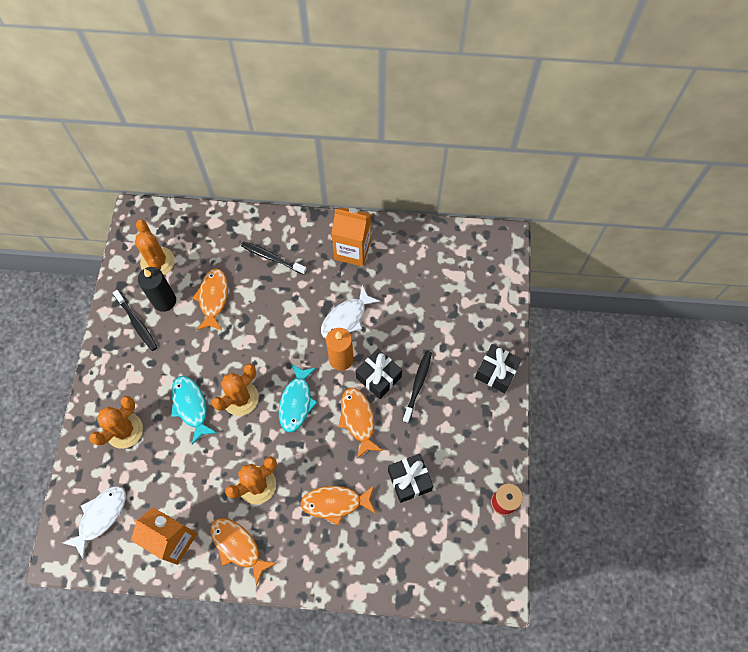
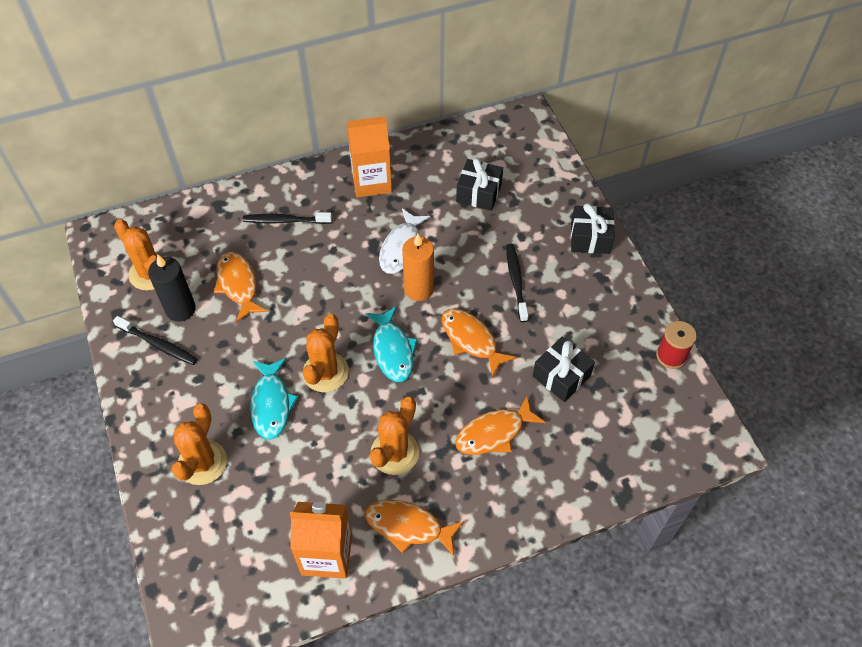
camera: 25 degrees left, 10 degrees down
(100, 517) = (222, 569): white fish -> none
(191, 406) = (271, 404): turquoise fish -> turquoise fish turned 135 degrees counterclockwise
(378, 377) = (470, 290): black gift -> black gift (479, 193)

